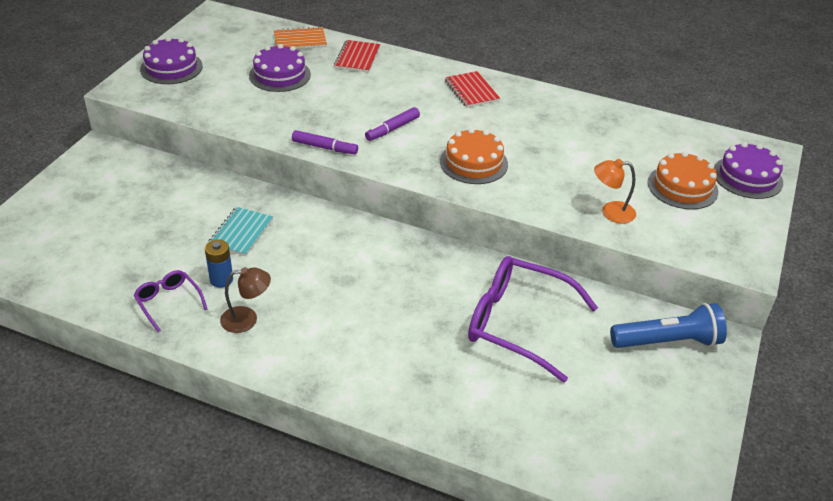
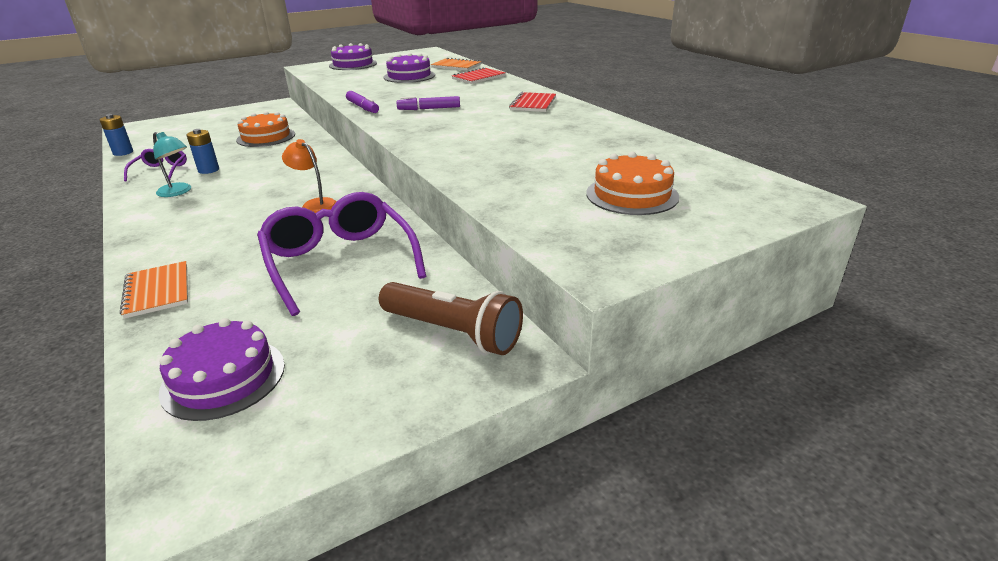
camera: 40 degrees right, 10 degrees down
(62, 297) = (123, 152): none -> blue battery
(241, 233) = (267, 154): turquoise notebook -> none
(247, 319) = (178, 192): brown lamp -> turquoise lamp
(434, 416) = (157, 291): none -> orange notebook
(473, 163) = (453, 136): orange cake -> orange cake (266, 137)
(611, 212) = (516, 190): orange lamp -> orange lamp (315, 204)
(668, 341) = (453, 332): blue flashlight -> brown flashlight
(747, 177) = (733, 208): purple cake -> purple cake (223, 377)

